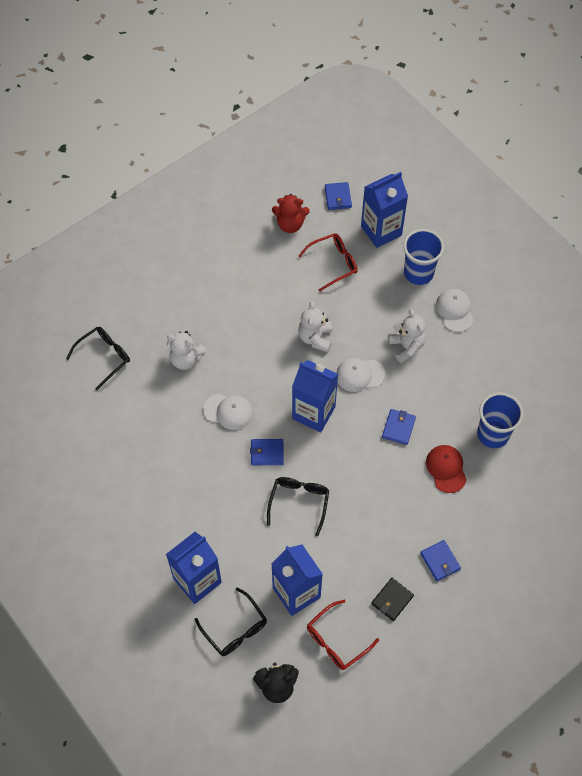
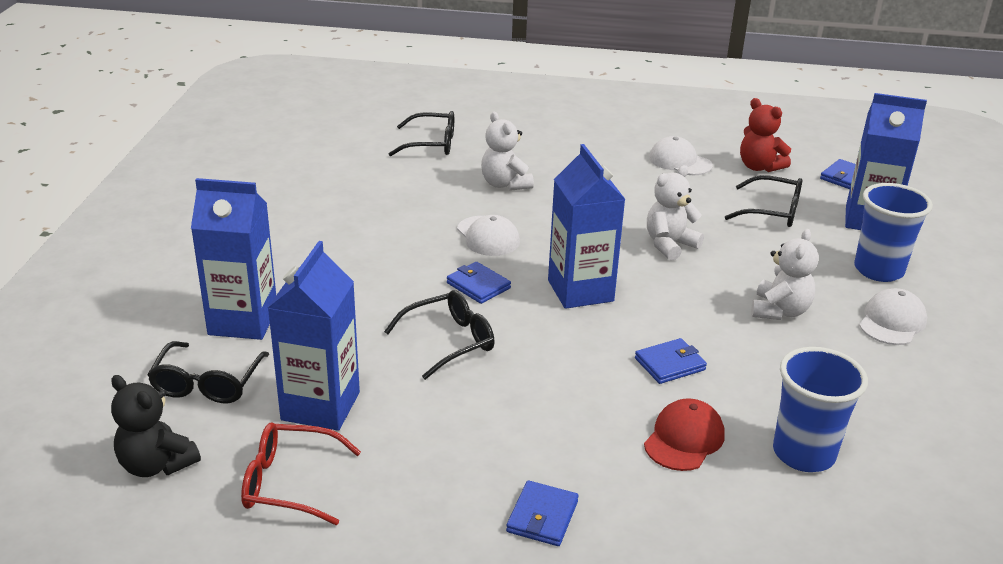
camera: 45 degrees right, 30 degrees down
(333, 263) = (772, 211): red glasses -> black glasses
(360, 375) = (682, 297): white cap -> white cap (680, 161)
(392, 600) = (418, 502): black wallet -> none

